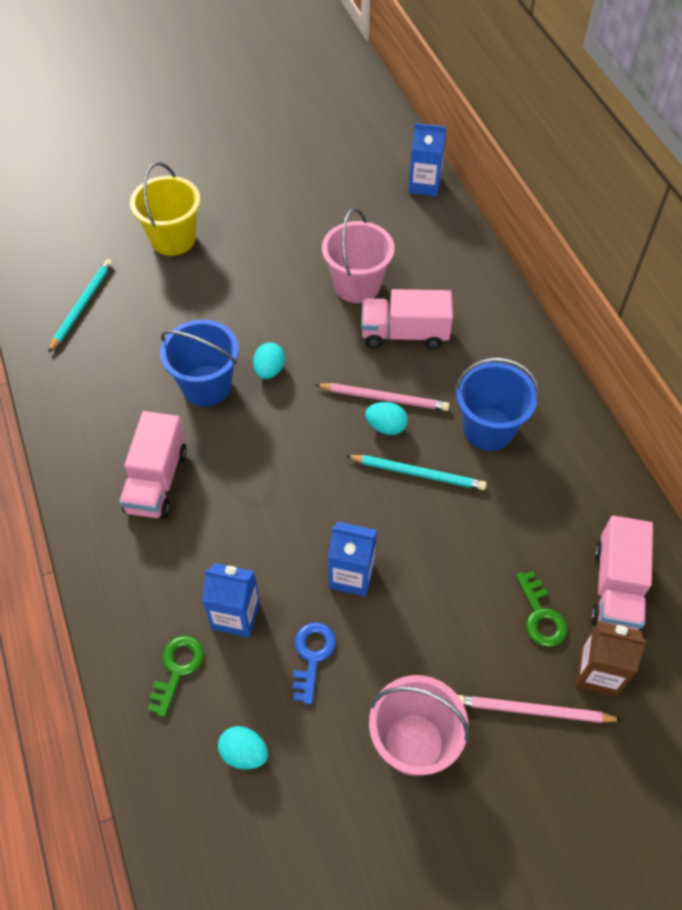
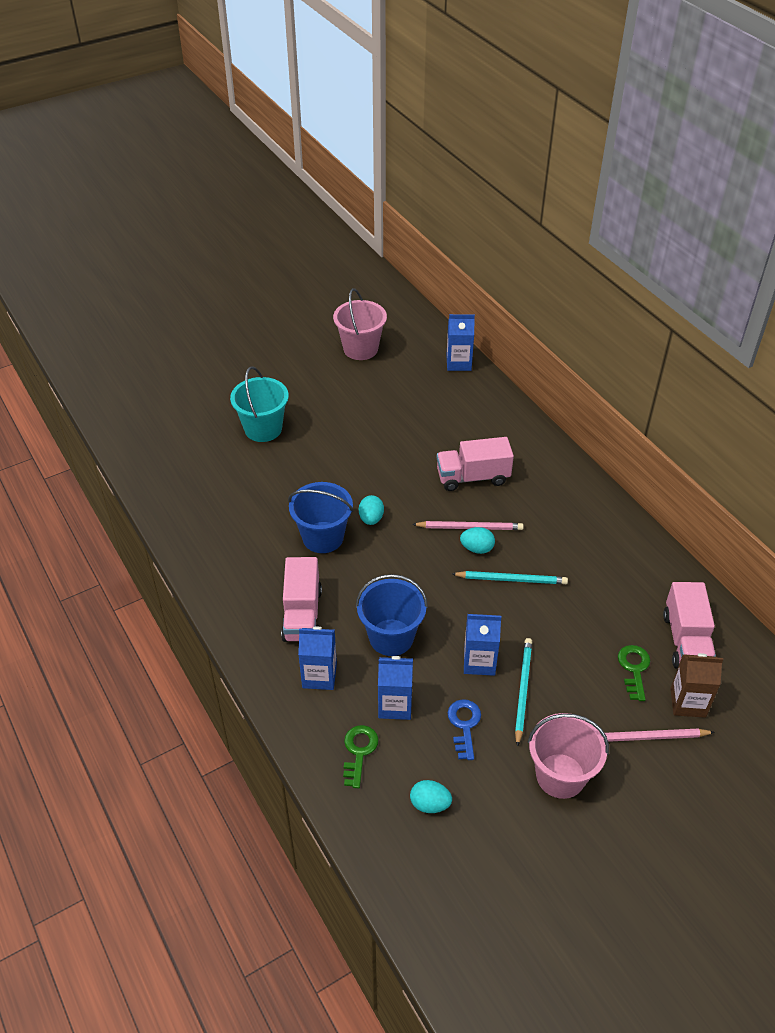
camera: 10 degrees left, 10 degrees down
(82, 305) = (201, 489): turquoise pencil -> turquoise pencil (523, 690)
(156, 563) = (319, 676): none -> blue carton
(173, 239) = (263, 429): yellow bucket -> turquoise bucket
(357, 285) = (425, 446): pink bucket -> pink bucket (360, 349)
(488, 429) = (558, 539): blue bucket -> blue bucket (391, 637)
(541, 616) = (634, 669): green key -> green key turned 150 degrees counterclockwise

